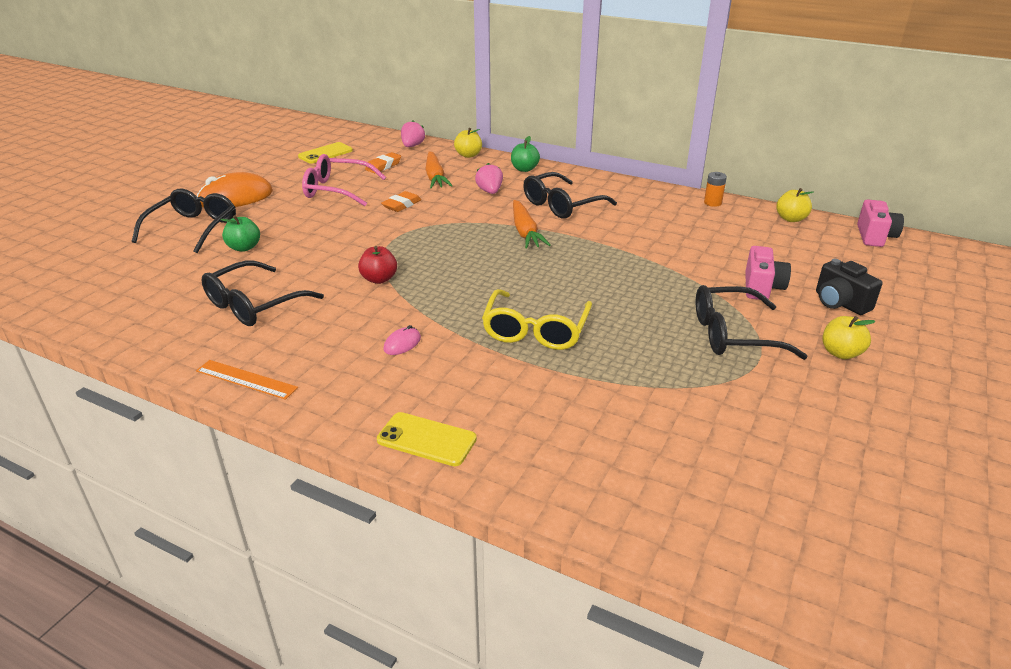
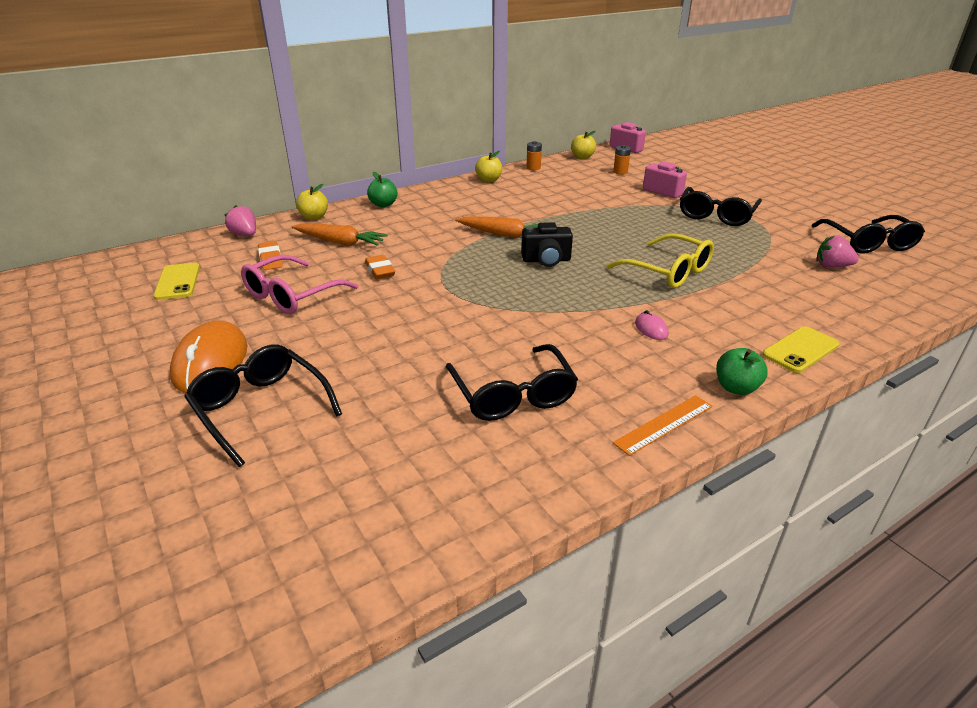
camera: 60 degrees left, 0 degrees up
(244, 247) = (365, 379): green apple -> green apple (736, 388)
(379, 279) = (524, 315): red apple -> none
(490, 192) = (408, 228): pink strawberry -> pink strawberry (832, 266)
(561, 205) = (473, 210): black glasses -> black glasses (868, 243)
(781, 249) = (620, 172): none -> orange battery
(840, 303) = (699, 180): black camera -> black camera (546, 260)
(841, 353) = (754, 197): yellow apple -> yellow apple (489, 180)

